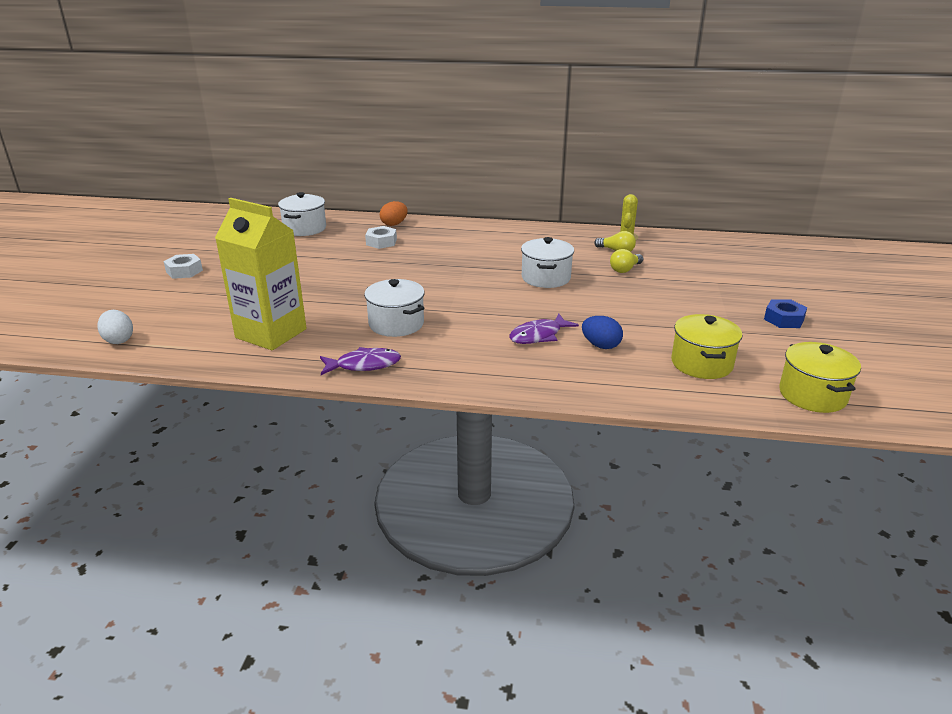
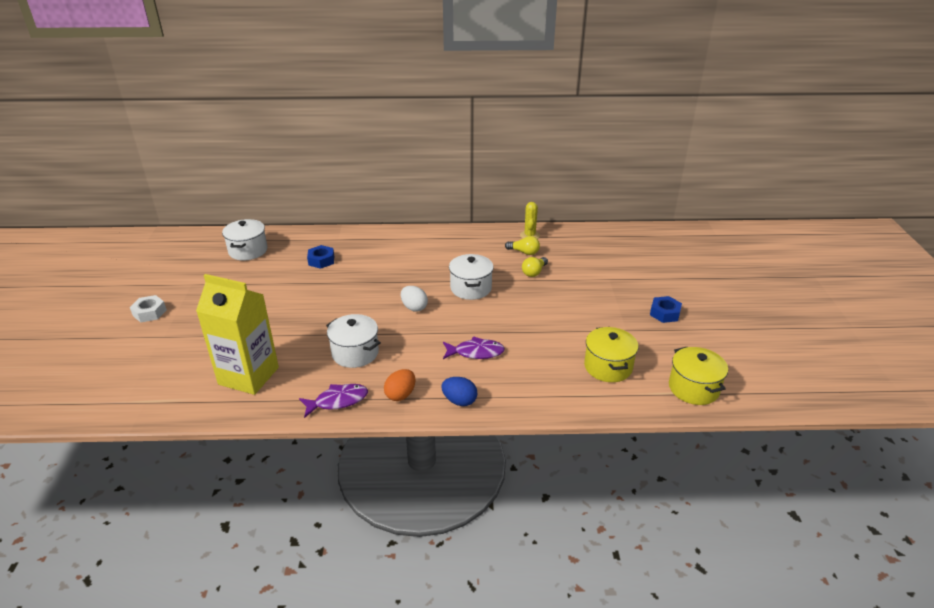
camera: 10 degrees left, 5 degrees up
(119, 340) = (112, 399): white egg -> white egg (414, 307)
(381, 242) = (321, 260): white nut -> blue nut
(394, 224) = (328, 238): orange egg -> orange egg (400, 395)
(538, 336) = (476, 352): purple fish -> purple fish turned 135 degrees counterclockwise
(600, 345) = (527, 357): blue egg -> blue egg (459, 401)

